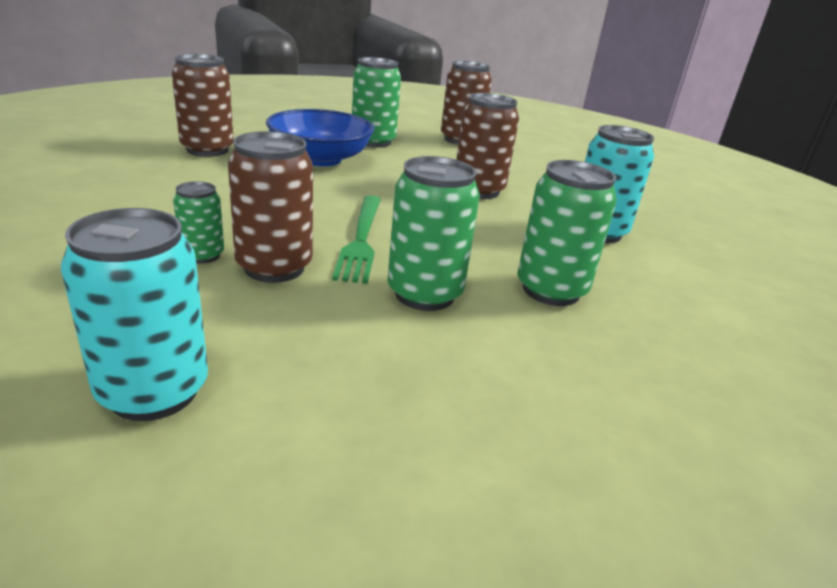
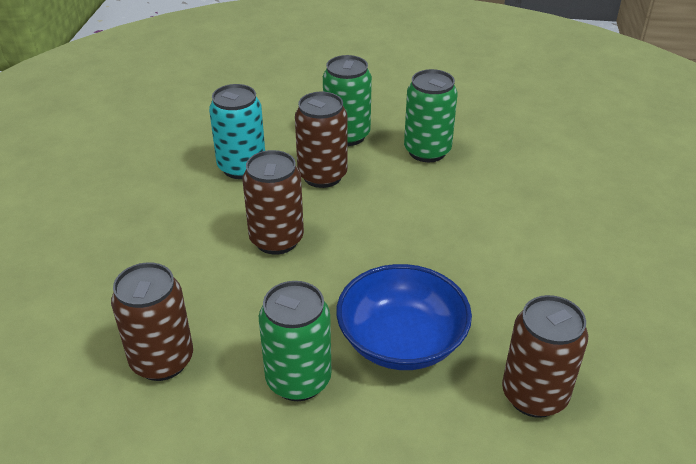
camera: 145 degrees left, 10 degrees up
(154, 392) = (582, 137): turquoise can -> none
(202, 255) = (555, 212): green can -> none
(274, 267) = (510, 191): brown can -> brown can (322, 176)
(361, 239) = (436, 202): green fork -> none

